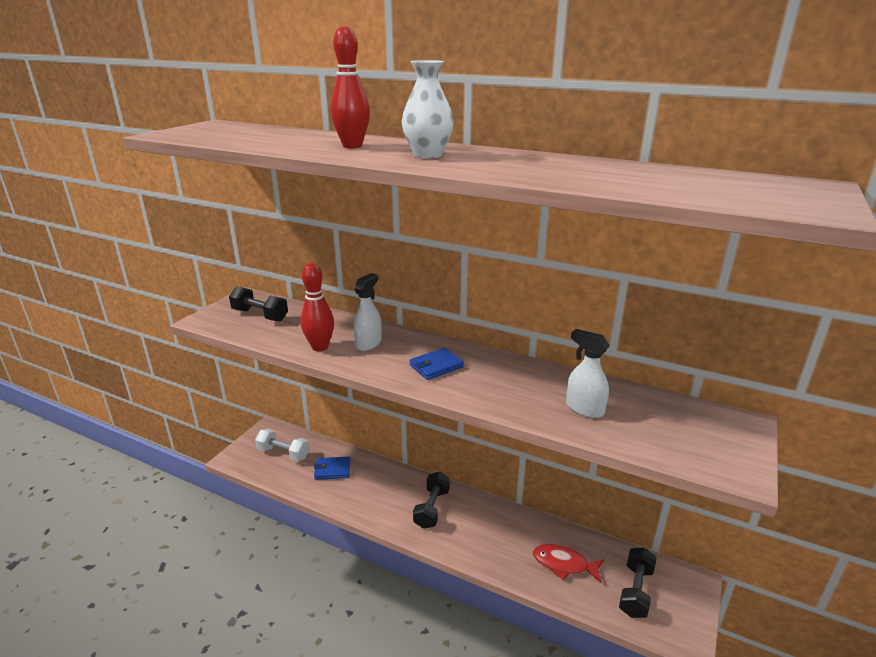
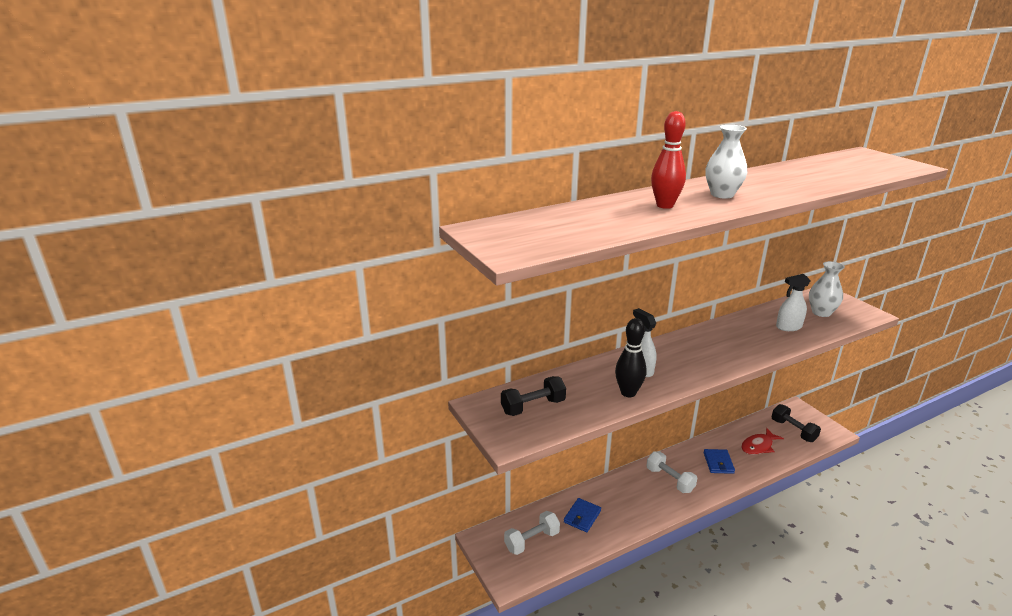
camera: 55 degrees left, 0 degrees up
(320, 347) = (628, 393): red bowling pin -> black bowling pin
(432, 508) = (670, 480): black dumbbell -> white dumbbell
(436, 366) = (700, 355): blue wallet -> blue wallet (718, 463)
(669, 427) = (821, 312): none -> white vase

